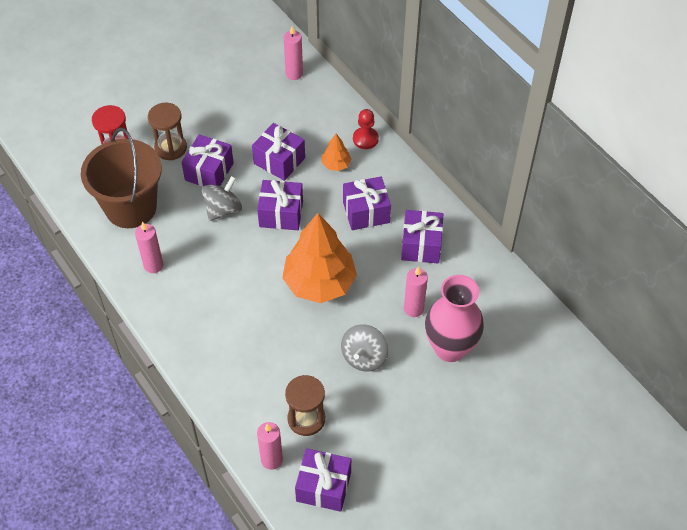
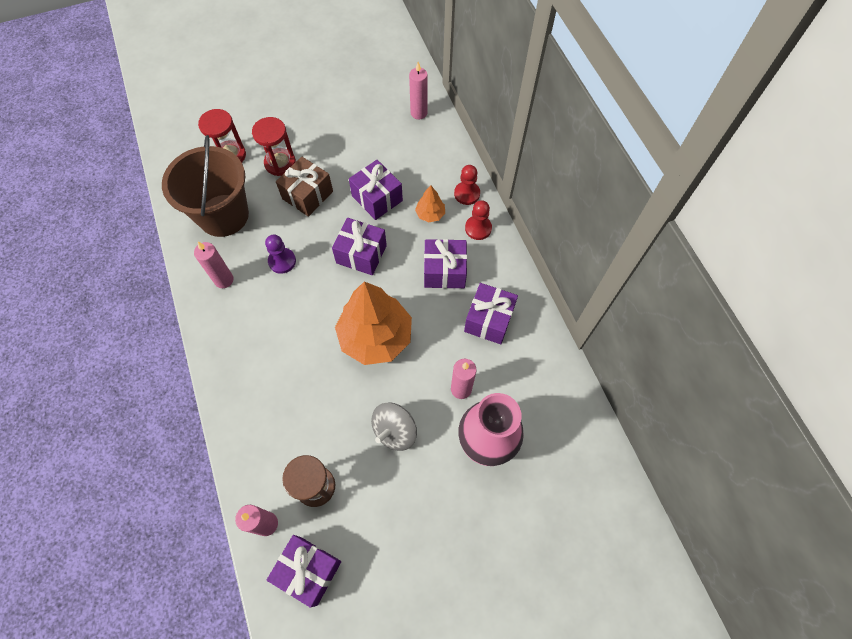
camera: 15 degrees right, 10 degrees up
(170, 148) = (280, 163): brown hourglass -> red hourglass
(205, 236) = (282, 261): none -> purple pawn
(209, 172) = (307, 195): purple gift -> brown gift
(223, 209) = (308, 237): grey spinning top -> none
(386, 167) = (478, 228): none -> red pawn

